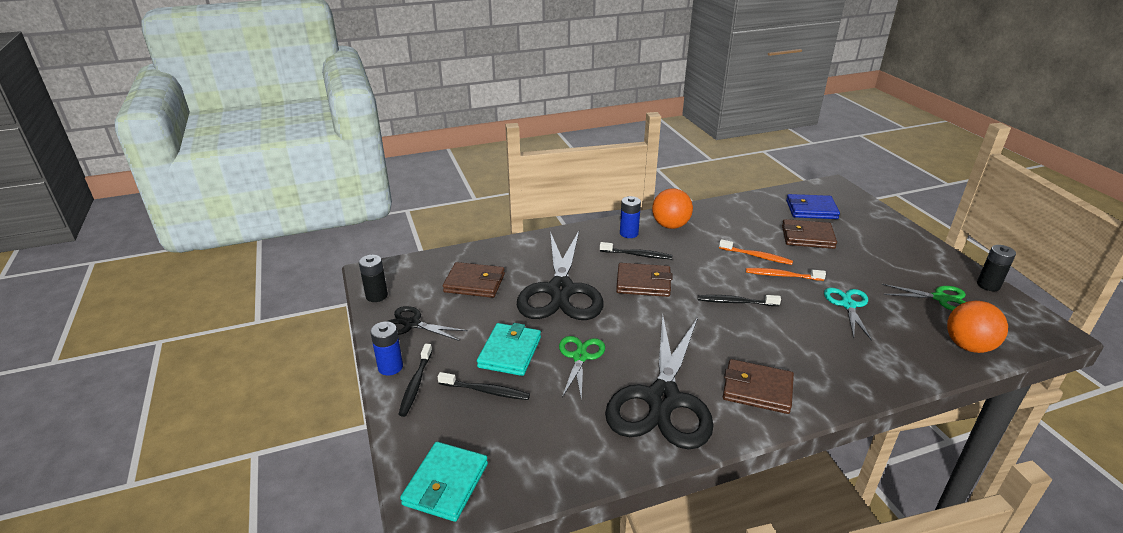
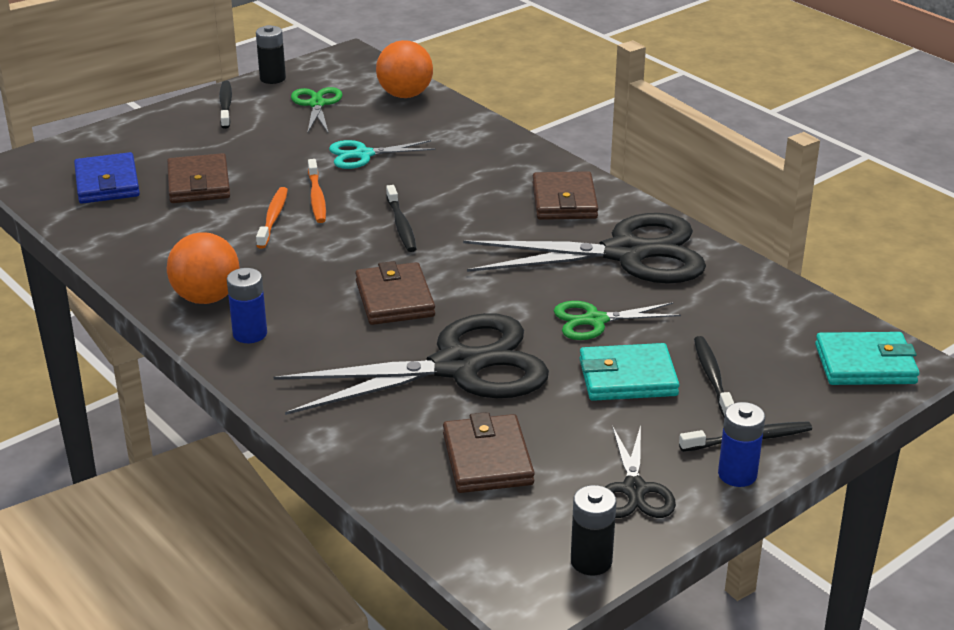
camera: 110 degrees left, 0 degrees up
(637, 255) = (316, 315): black toothbrush -> black toothbrush (226, 105)

